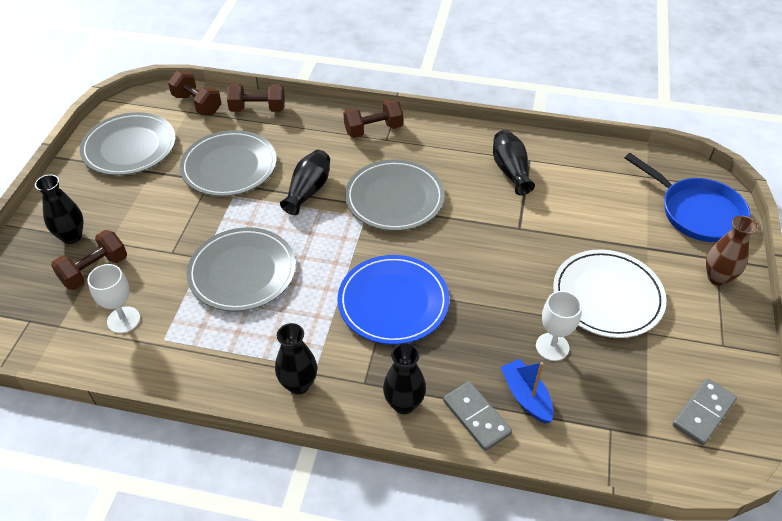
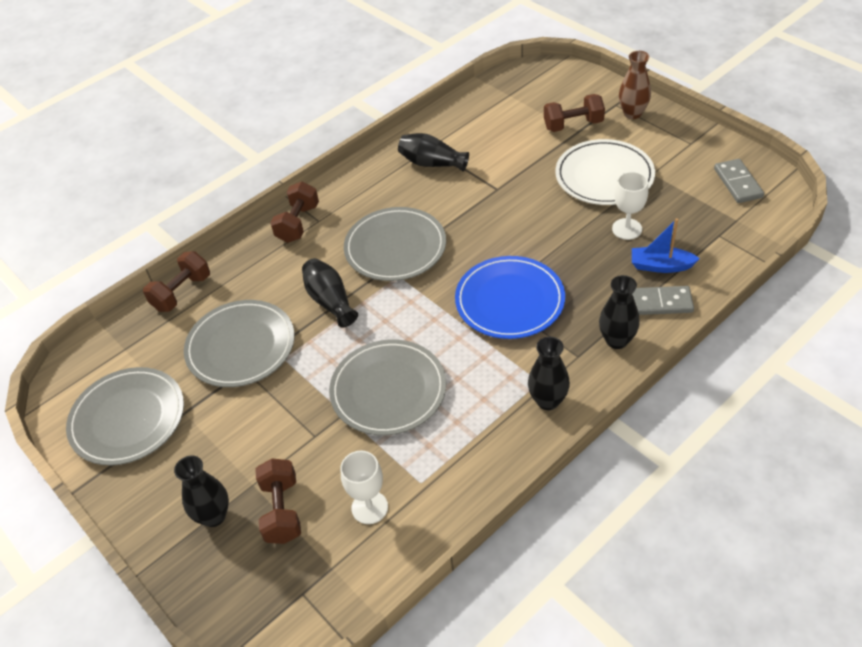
camera: 50 degrees left, 0 degrees up
(197, 104) = (122, 337): brown dumbbell -> brown dumbbell (573, 125)
(696, 212) = (565, 90): blue pan -> none

